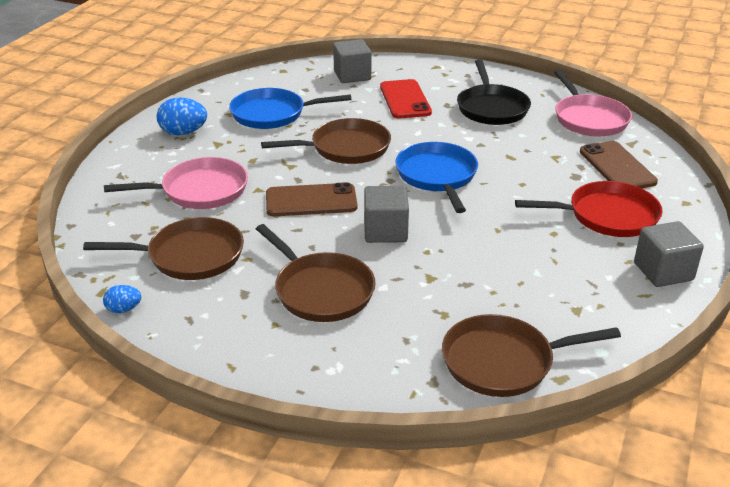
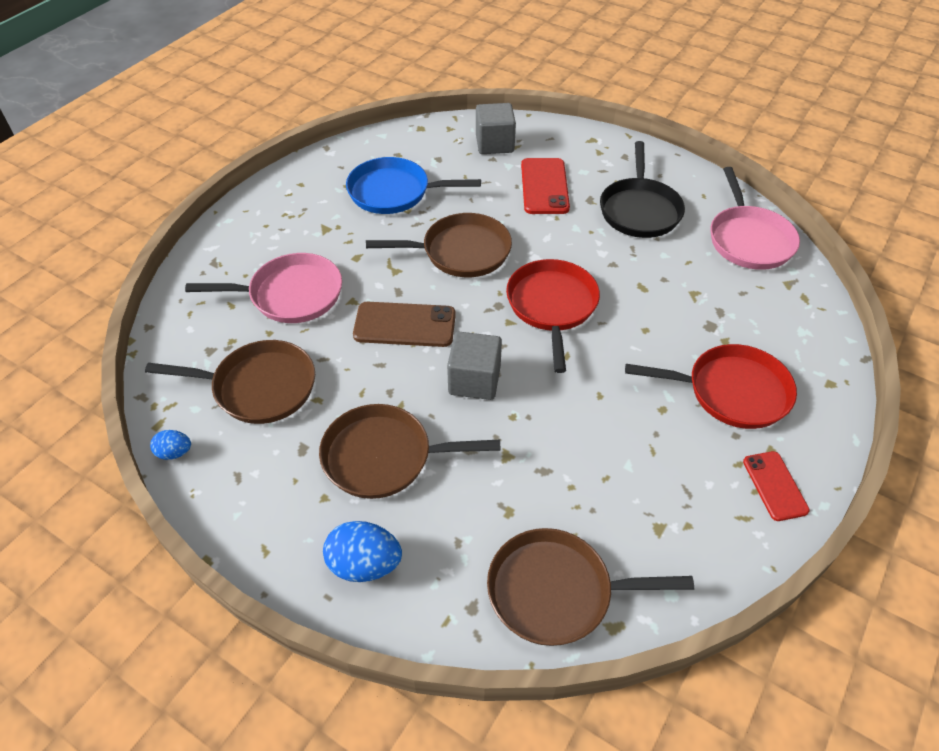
camera: 10 degrees right, 15 degrees up
(183, 133) = (293, 209): blue egg -> blue egg (364, 565)
(321, 290) = (384, 457): brown pan -> brown pan turned 120 degrees clockwise
(437, 176) = (552, 306): blue pan -> red pan
(617, 167) = (763, 317): brown phone -> none
(663, 271) = (775, 486): grey cube -> red phone

